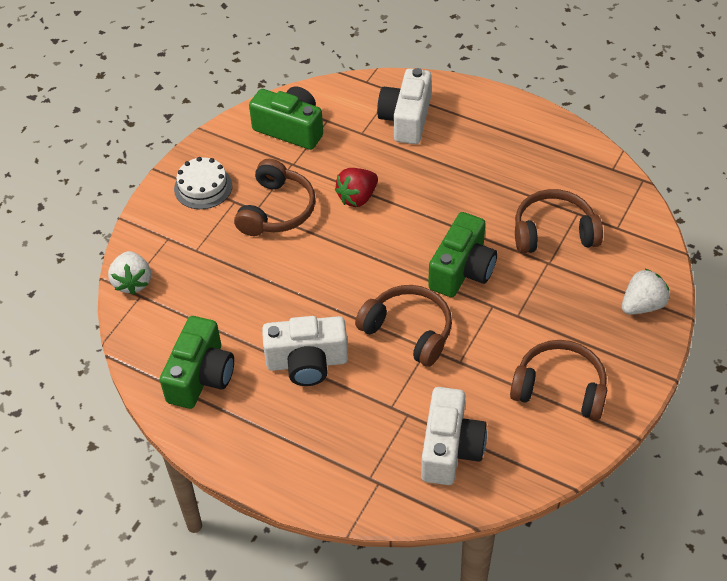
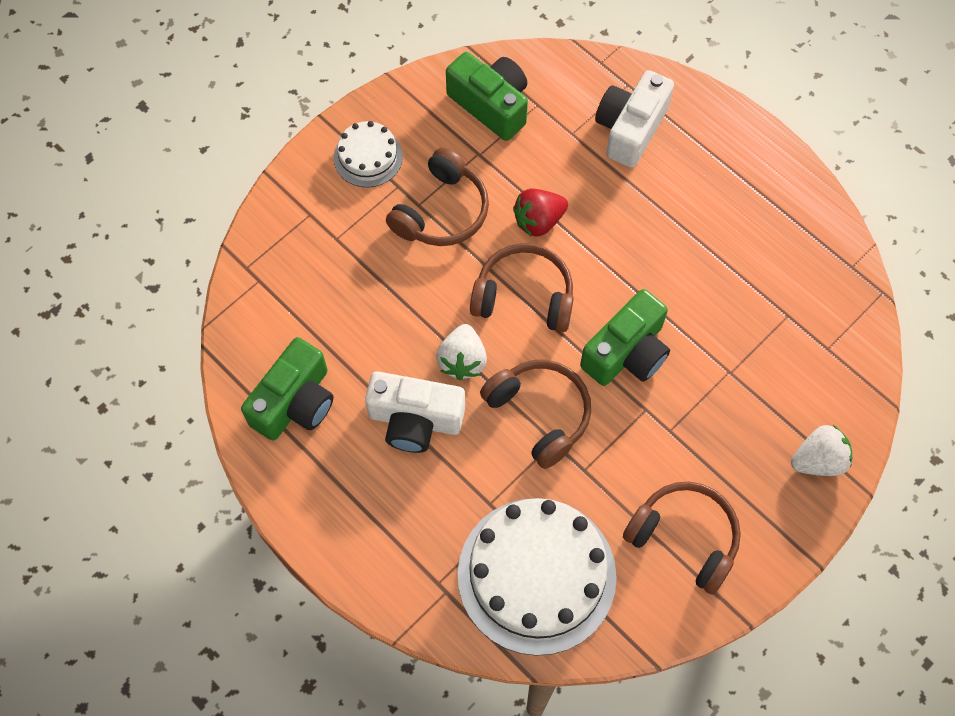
camera: 15 degrees right, 15 degrees up
(132, 282) = (255, 260): white strawberry -> white strawberry (462, 360)
(450, 449) = (536, 575): white camera -> white cake
(553, 232) = (750, 333): brown headphones -> brown headphones (524, 296)

